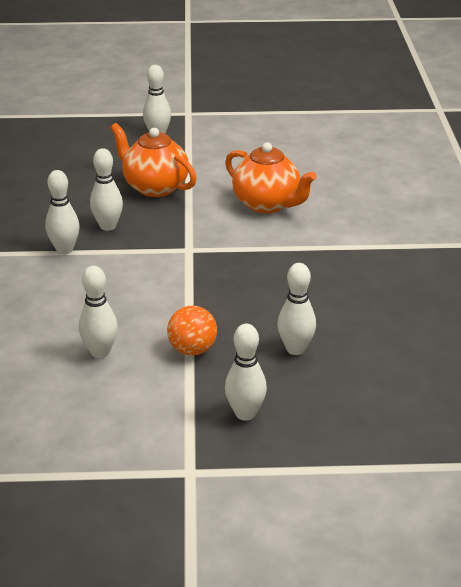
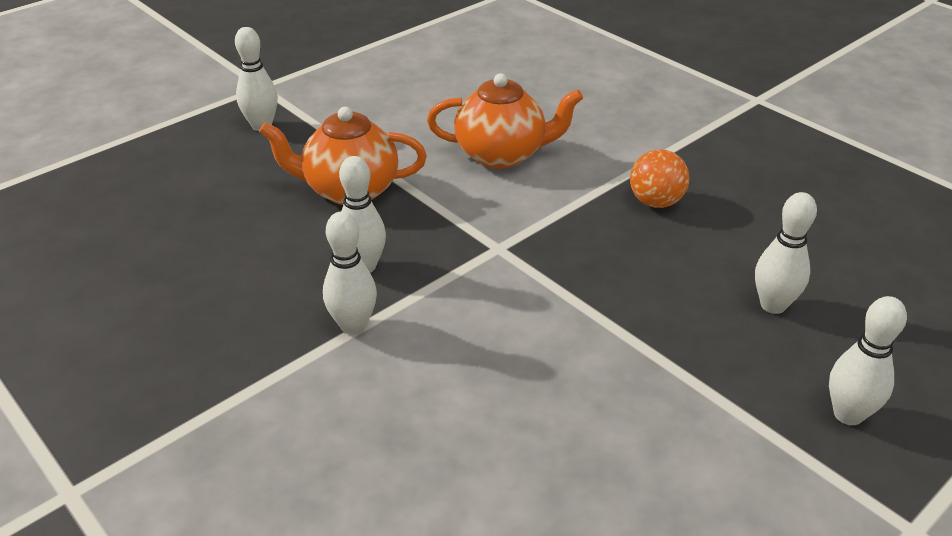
camera: 40 degrees left, 5 degrees up
(100, 352) = (596, 440): white bowling pin -> none
(192, 350) = (685, 370): orange ball -> orange ball (655, 202)

